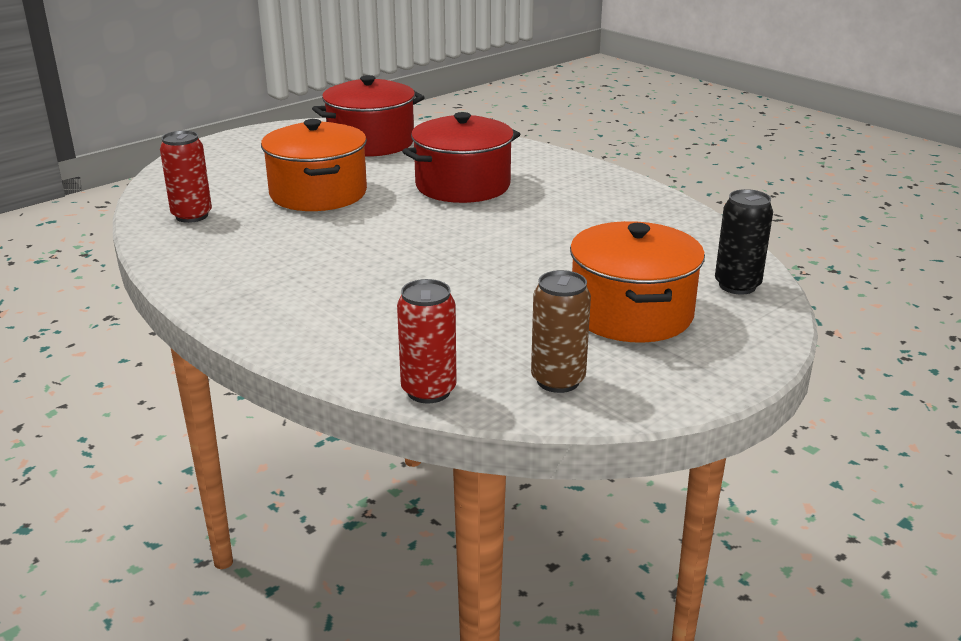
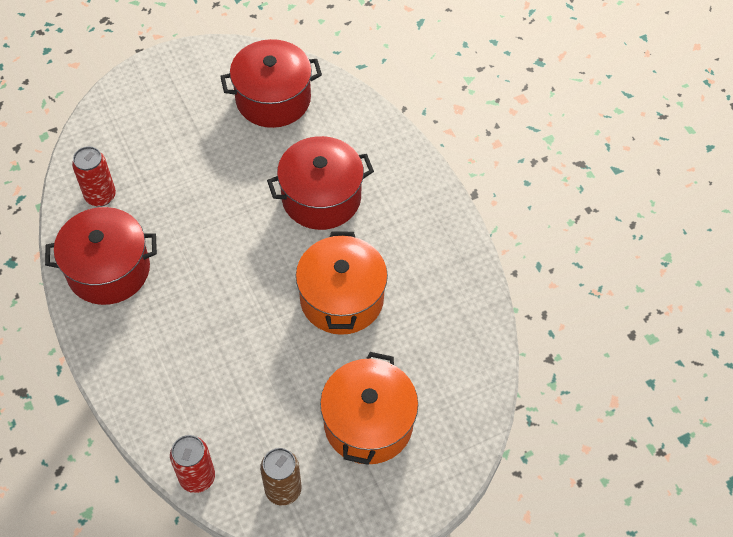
camera: 15 degrees right, 30 degrees up
(223, 259) = (108, 270): none -> red pot
(318, 193) = (204, 183): orange pot -> orange pot (341, 298)
(737, 285) = (463, 408): black can -> none

